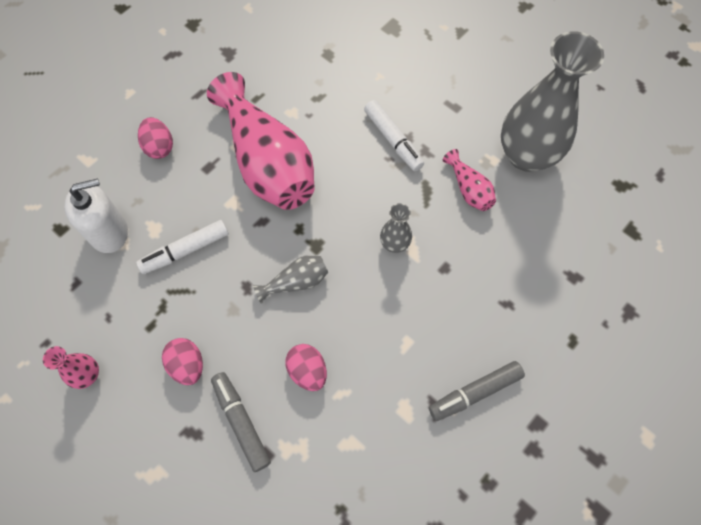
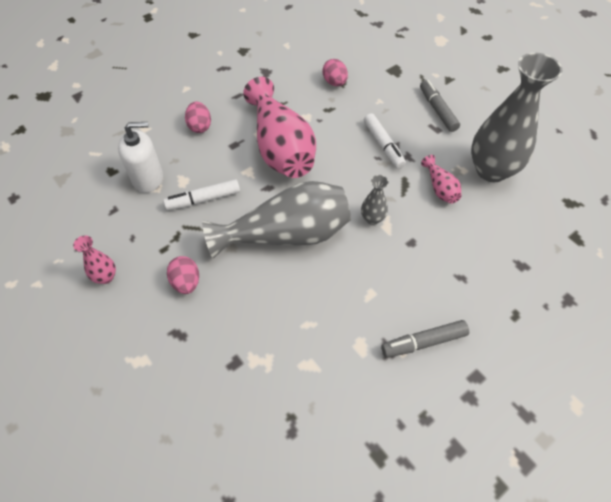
camera: 10 degrees right, 10 degrees down
(241, 422) = (220, 333): grey marker -> grey marker (437, 110)
(296, 282) = (287, 234): grey vase -> grey vase, size x2.28
(307, 371) = (283, 302): pink egg -> pink egg (334, 82)

